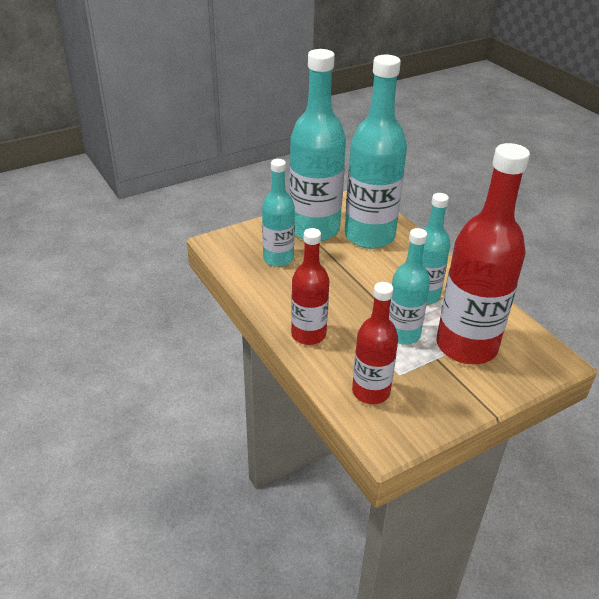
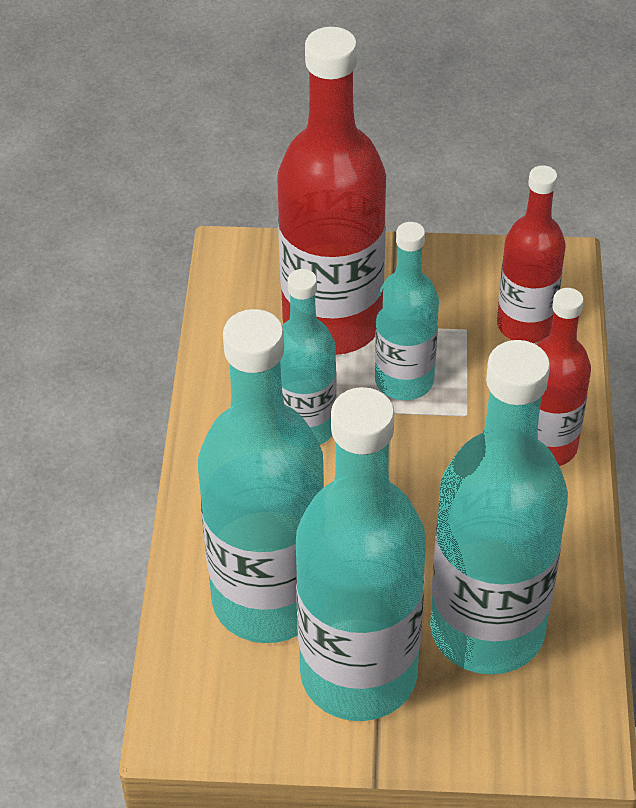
camera: 145 degrees left, 10 degrees up
(278, 258) = (487, 629): turquoise bottle -> turquoise bottle, size x1.73

